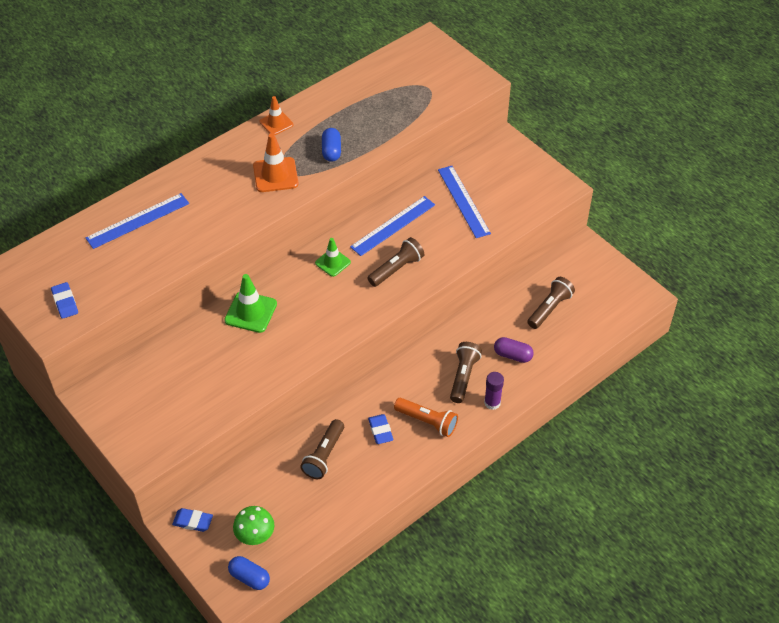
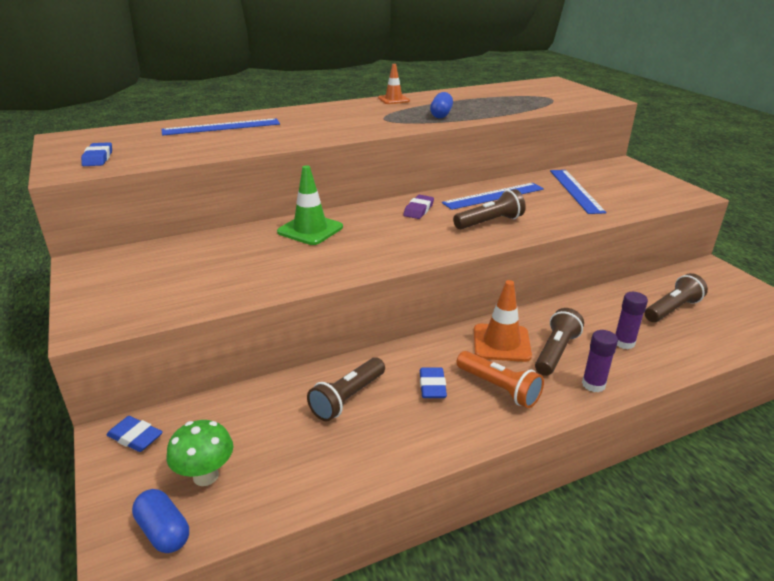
camera: 15 degrees right, 20 degrees down
(275, 175) = (377, 120): orange traffic cone -> orange traffic cone (501, 343)
(333, 262) = (418, 210): green traffic cone -> purple eraser
(512, 355) = (624, 342): purple capsule -> purple glue stick

